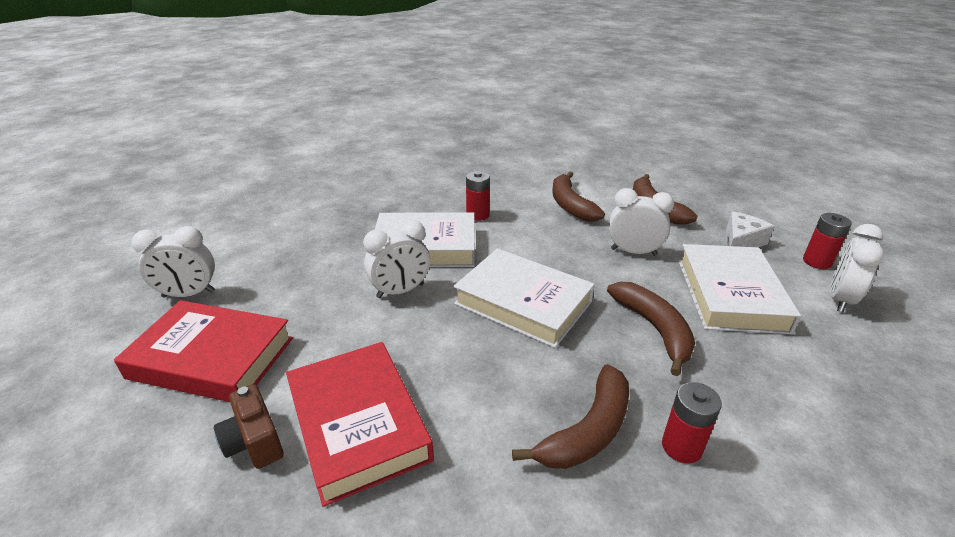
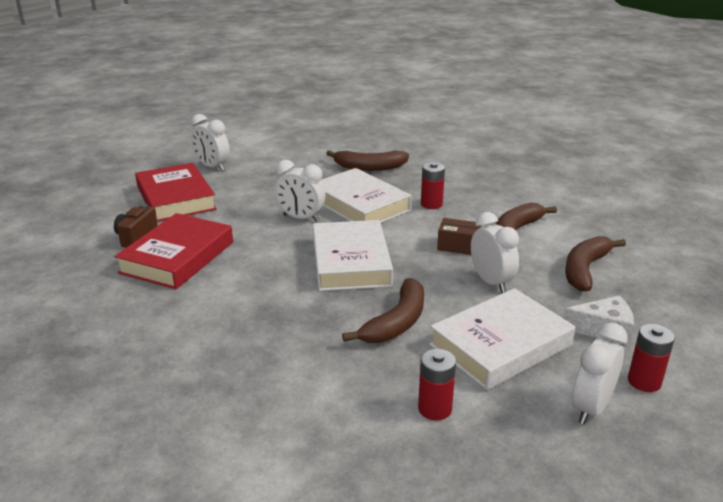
camera: 50 degrees right, 5 degrees down
(562, 238) = (458, 246): none -> brown box
(588, 431) = (255, 329): brown banana -> brown banana (369, 167)
(681, 447) = (282, 369): red battery -> red battery (435, 409)
(840, 299) = (591, 408): white clock -> white clock turned 45 degrees counterclockwise

